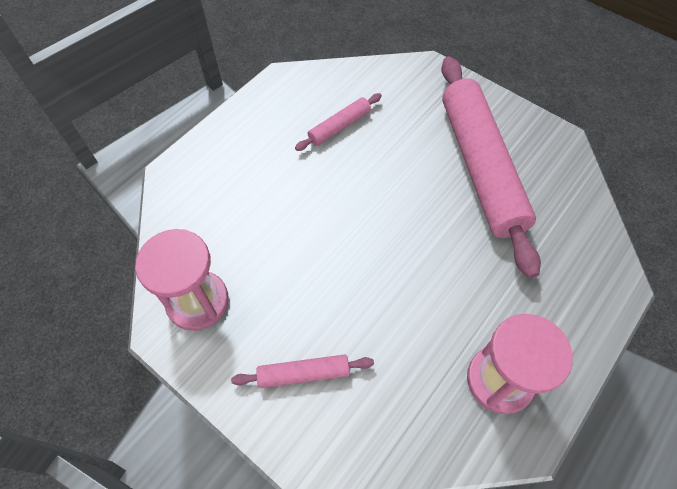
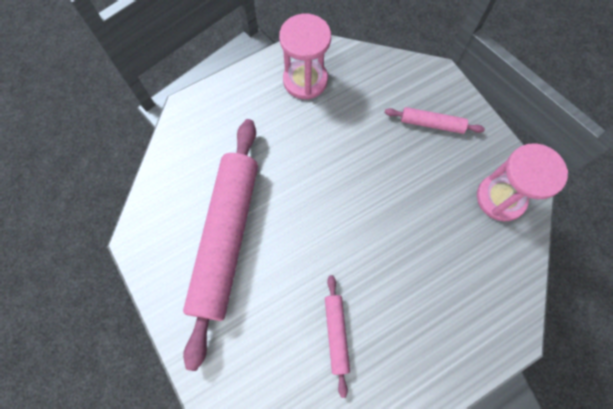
camera: 160 degrees left, 10 degrees up
(339, 127) = (336, 334): pink rolling pin -> pink rolling pin turned 75 degrees counterclockwise

